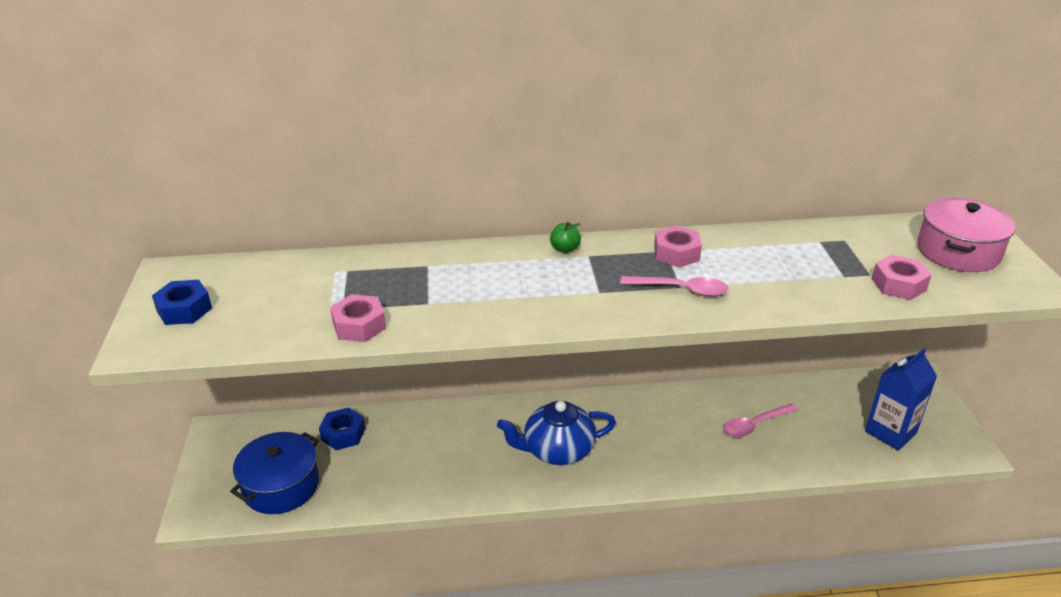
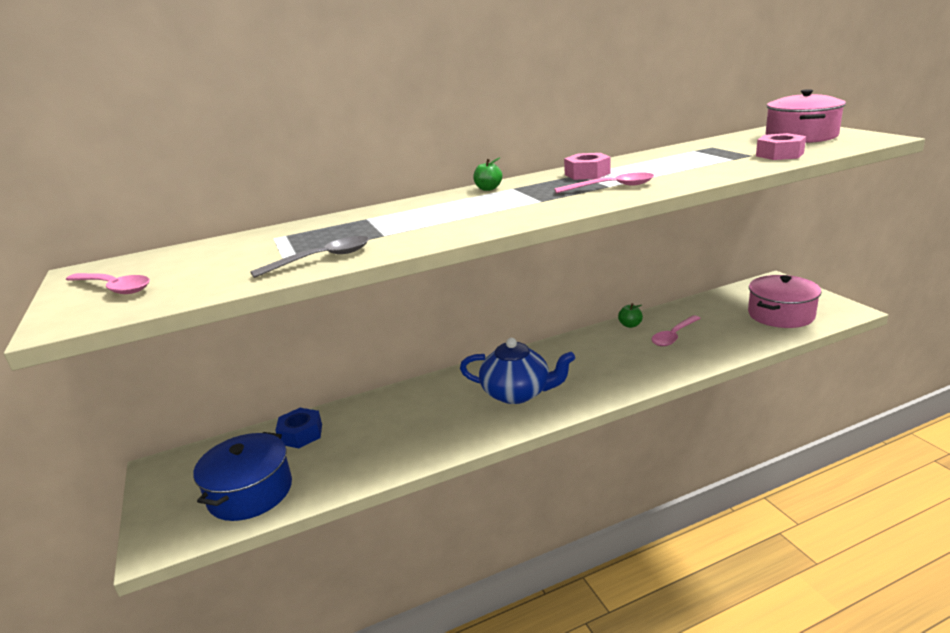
camera: 15 degrees left, 10 degrees down
(184, 309) = (113, 288): blue nut -> pink spoon
(359, 325) = (321, 259): pink nut -> grey spoon
(557, 450) = (517, 393): blue teapot -> blue teapot turned 135 degrees counterclockwise
(718, 395) = (630, 325): none -> green apple
(890, 432) = (781, 315): blue carton -> pink pot

